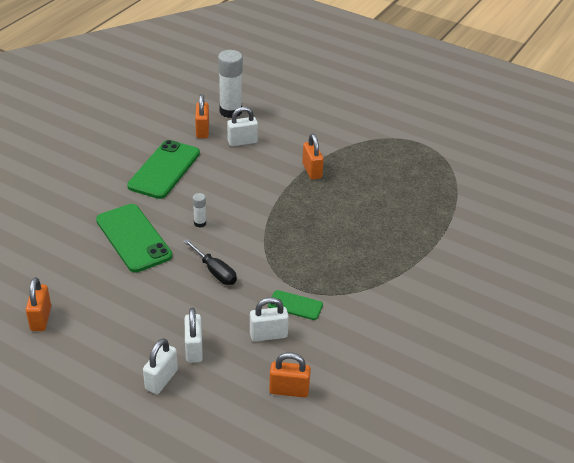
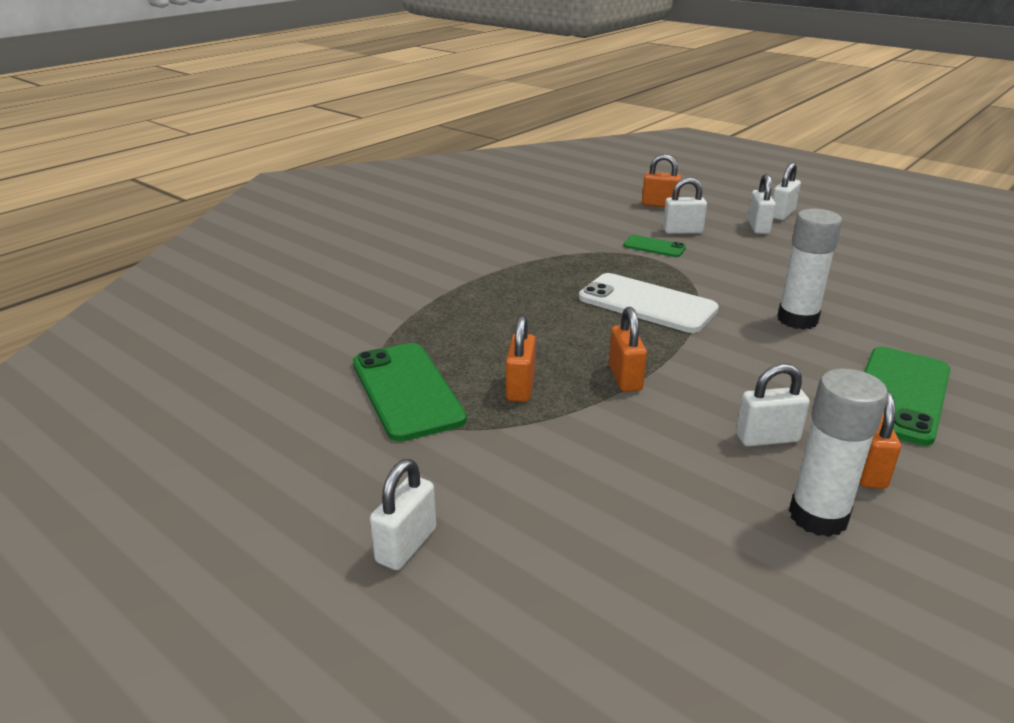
camera: 170 degrees left, 10 degrees down
(41, 318) = (941, 252): orange padlock -> orange padlock (520, 387)
(133, 238) = (886, 309): green phone -> green phone (406, 391)
(200, 223) = (797, 320): white glue stick -> white glue stick, size x2.15
(215, 271) = (756, 275): black screwdriver -> none
(300, 231) = (647, 304): none -> white phone
(387, 94) = (406, 545): none -> white padlock

